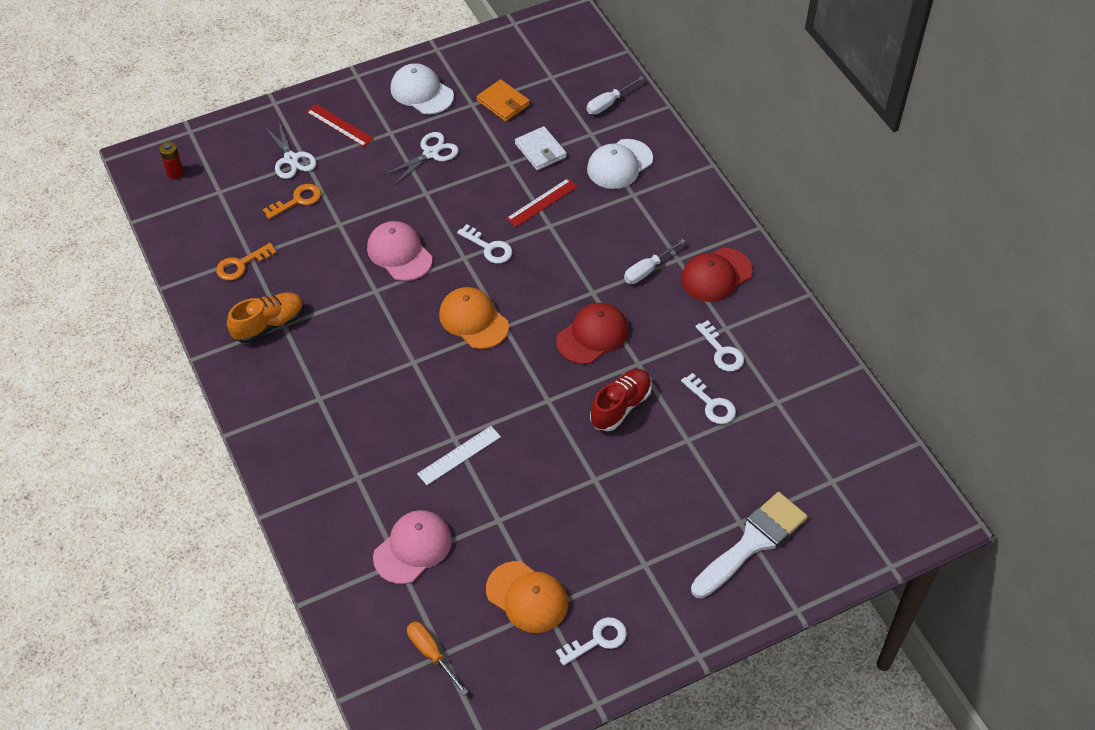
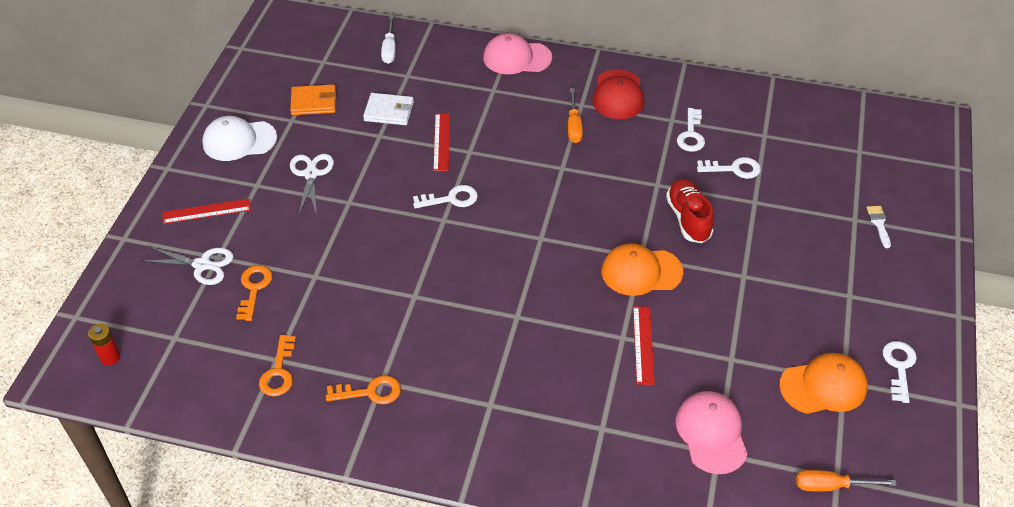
camera: 50 degrees left, 5 degrees down
(269, 325) = (370, 392): orange shoe -> orange key
(399, 253) = (392, 256): pink cap -> pink cap (517, 58)
(459, 455) = (643, 344): white ruler -> red ruler
(473, 320) = (514, 252): orange cap -> orange cap (641, 272)
(592, 335) = (604, 193): red cap -> none
(619, 164) = (456, 79): white cap -> none
(647, 270) = (574, 126): white screwdriver -> orange screwdriver
(721, 351) = (691, 135): white key -> white key turned 90 degrees clockwise
(752, 542) = (879, 224): white brush -> white brush, size x0.41

